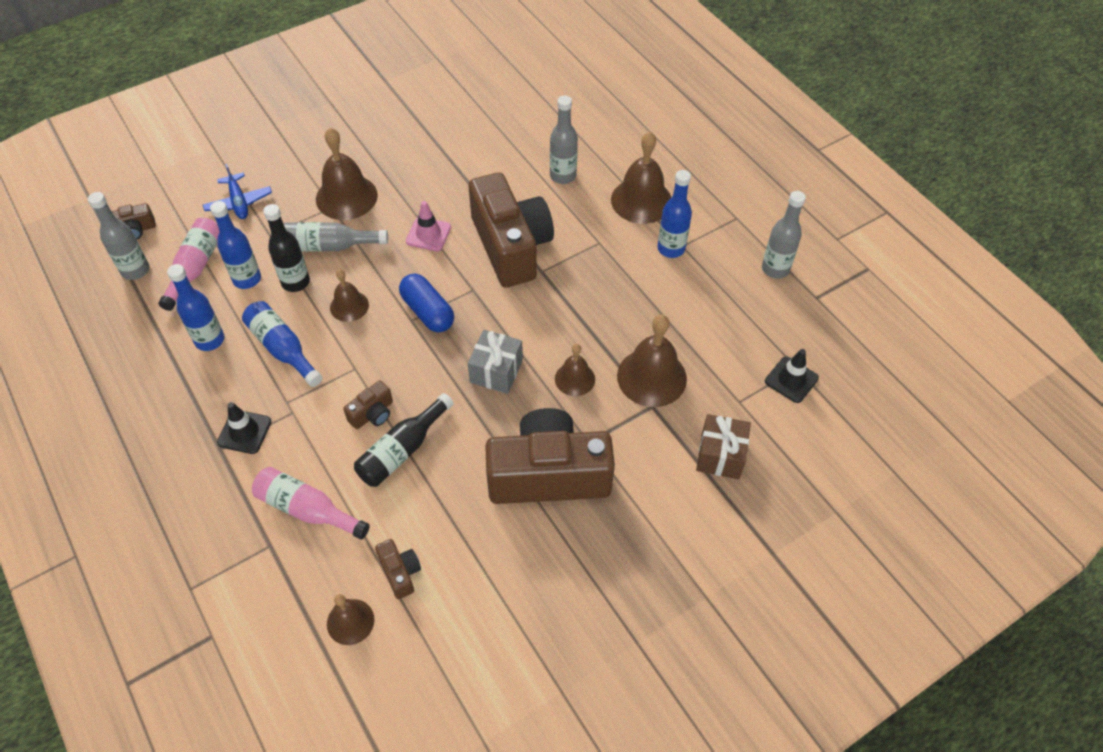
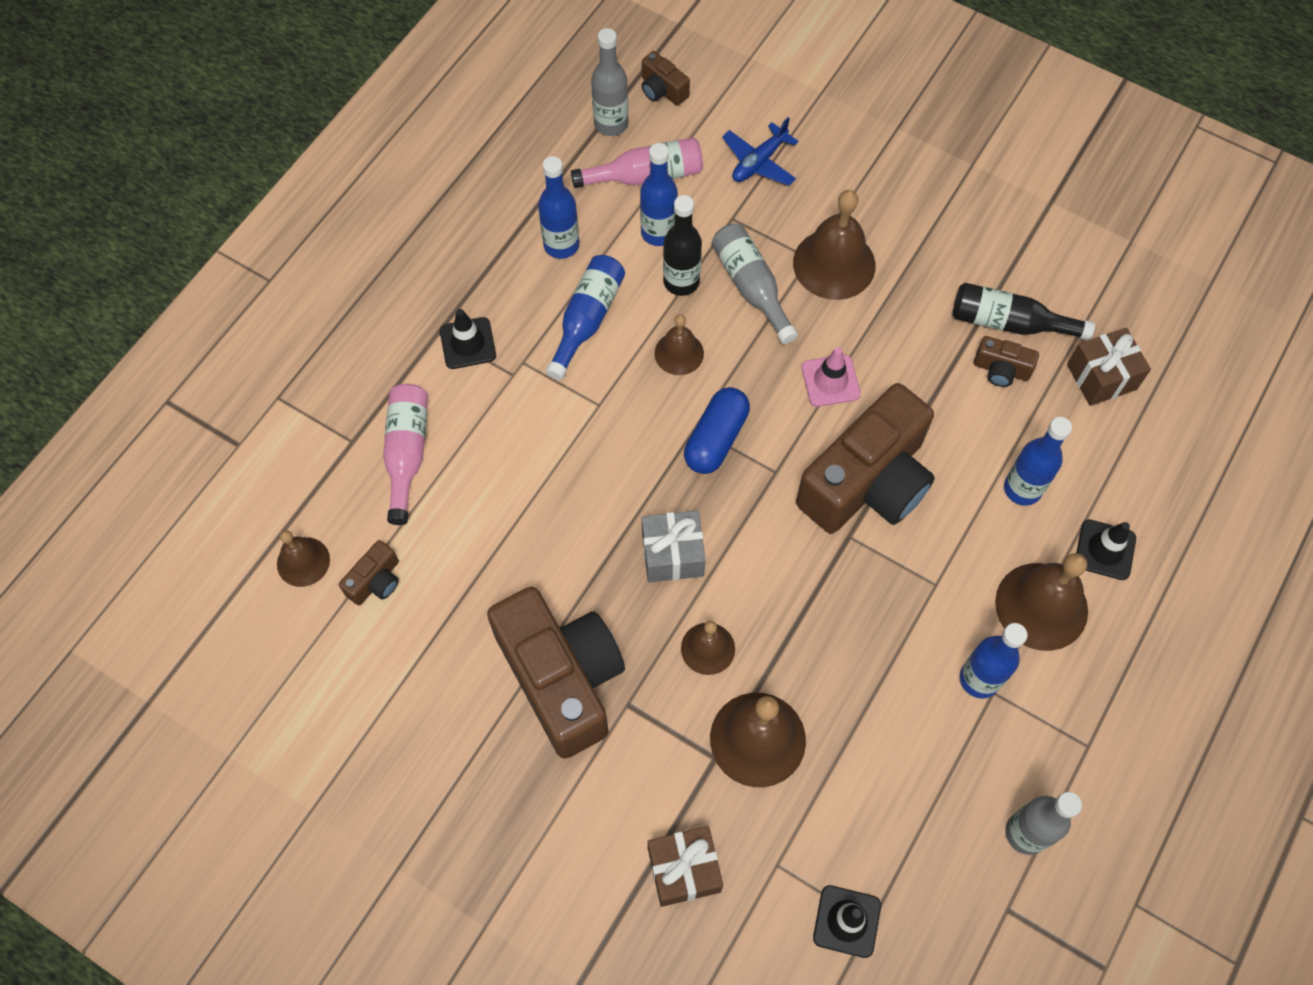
camera: 65 degrees right, 10 degrees up
(372, 414) = (550, 454): brown camera -> brown camera (1001, 370)
(402, 450) = (519, 508): black bottle -> black bottle (1009, 323)
(515, 110) = (1101, 377): none -> brown gift
(563, 176) = (1022, 489): grey bottle -> blue bottle
(623, 157) = (1105, 550): none -> black traffic cone

